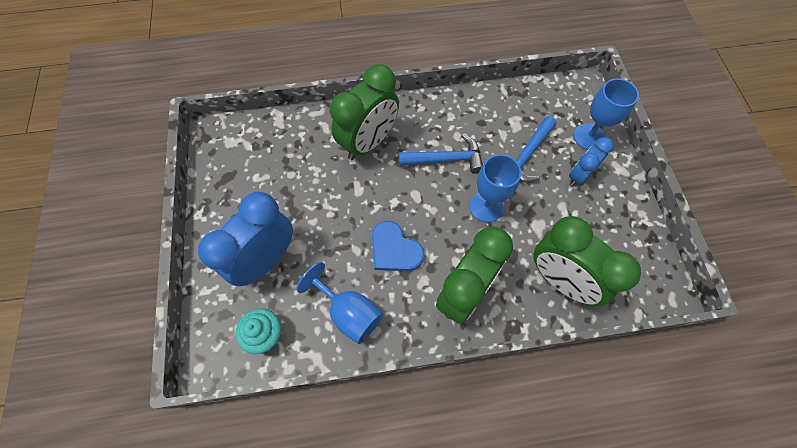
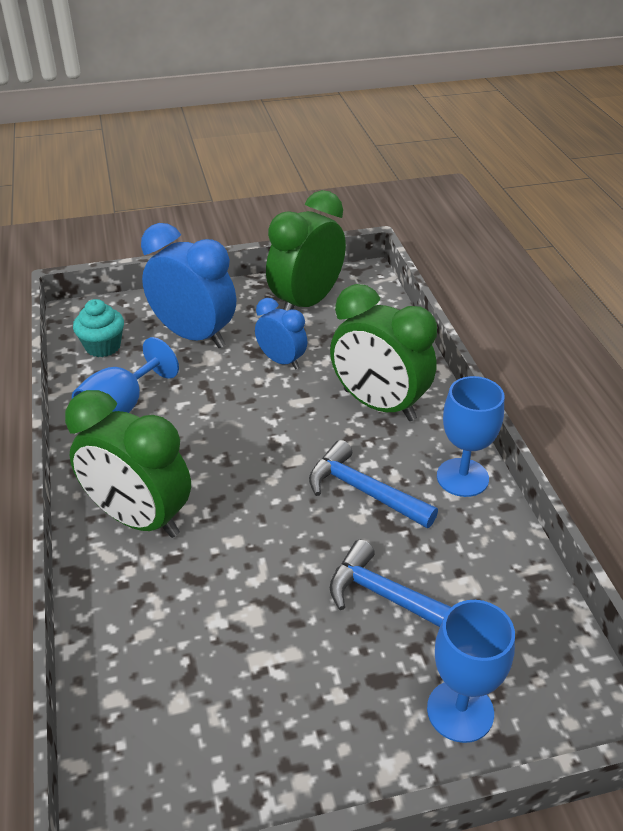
camera: 85 degrees right, 25 degrees down
(394, 249) = (206, 442): blue heart -> none
(446, 159) = (364, 491): blue hammer -> blue hammer turned 135 degrees clockwise
(486, 206) = (282, 542): blue goblet -> blue goblet (462, 477)
(560, 280) = (150, 642): green clock -> green clock (306, 303)
(579, 176) = (361, 685): blue clock -> blue clock (281, 361)

